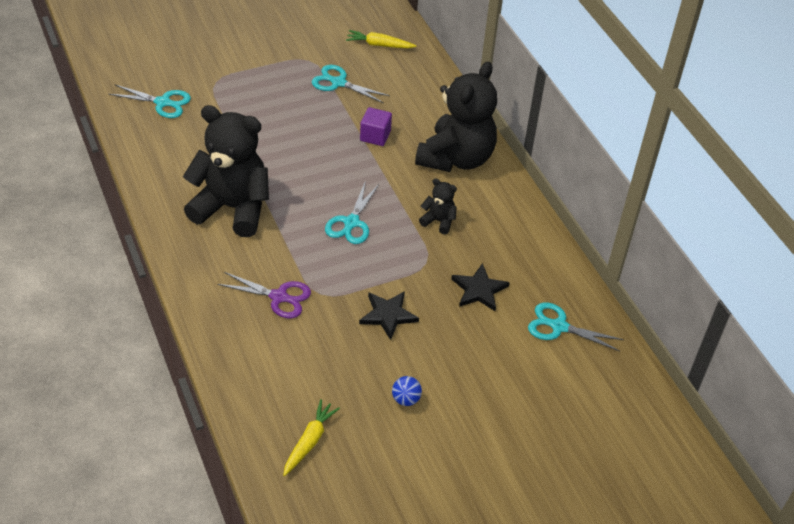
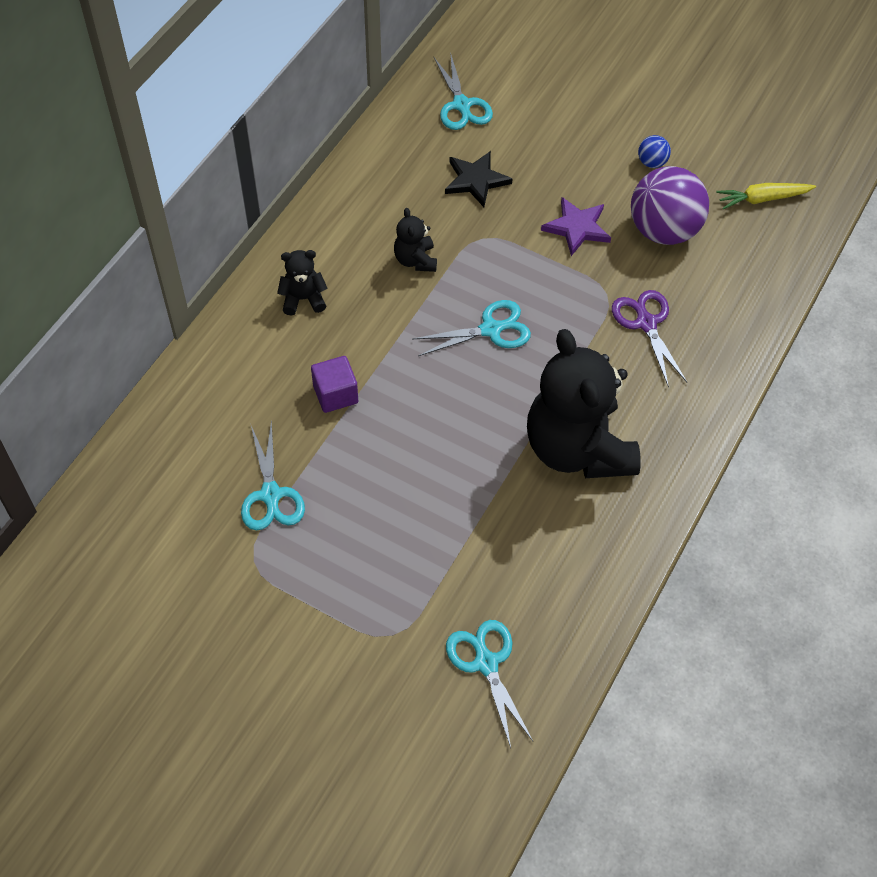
camera: 125 degrees left, 10 degrees up
(340, 360) = (663, 230): none -> purple ball
(379, 45) = (152, 502): yellow carrot -> none
(388, 315) = (577, 228): black star -> purple star
(456, 158) = (303, 299): black teddy bear -> black teddy bear, size x0.43

